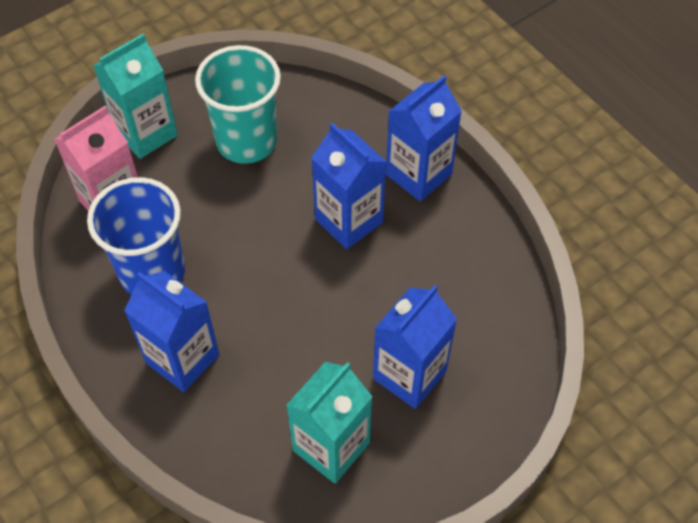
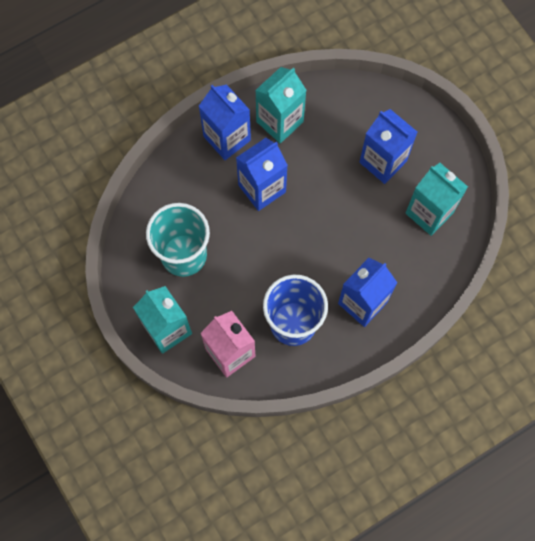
camera: 85 degrees left, 15 degrees up
(454, 234) = (280, 122): none -> turquoise carton

